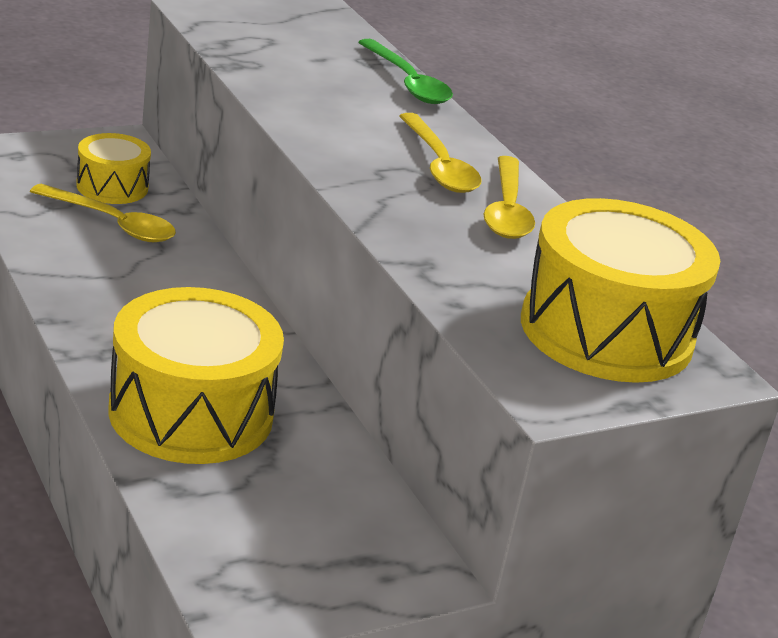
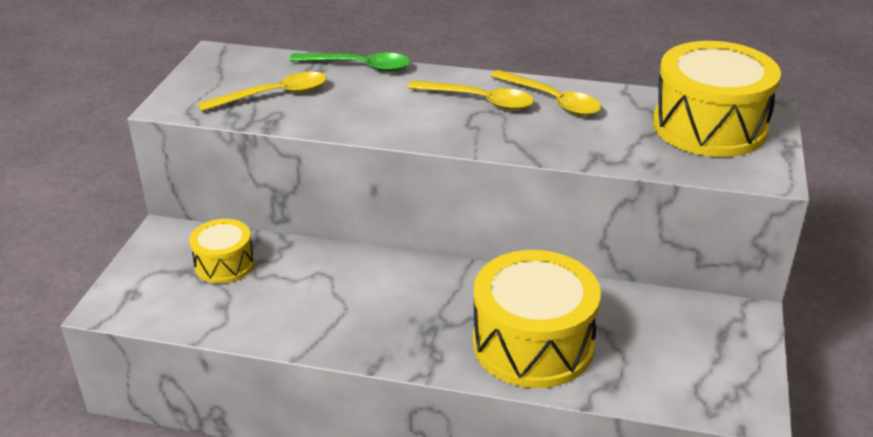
camera: 45 degrees left, 5 degrees up
(112, 223) = (274, 284): yellow spoon -> yellow spoon (273, 95)

